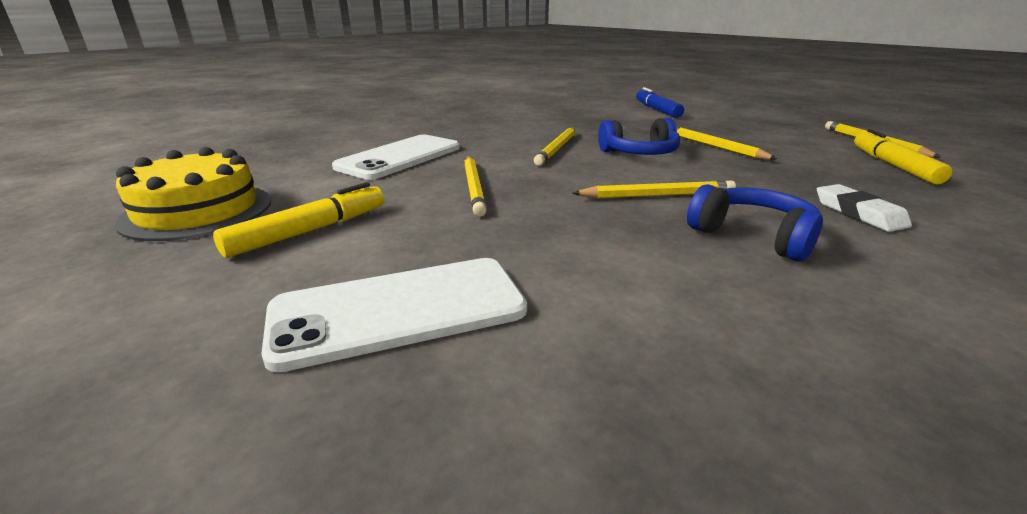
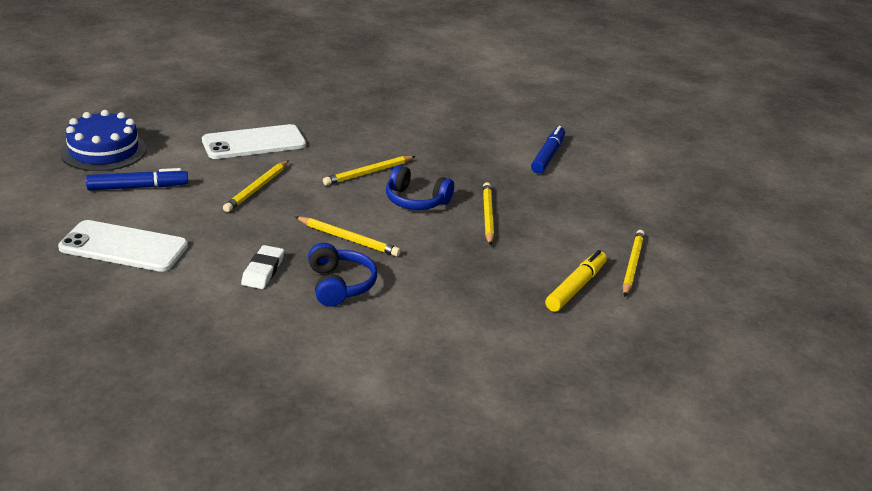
camera: 30 degrees right, 5 degrees up
(197, 211) = (104, 151): yellow cake -> blue cake
(309, 231) = (138, 187): yellow marker -> blue marker
(859, 213) = (437, 302): white eraser -> white eraser (263, 271)

